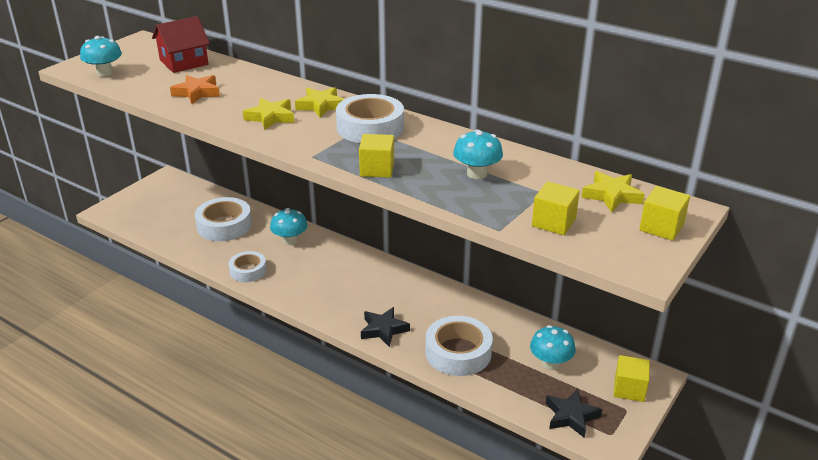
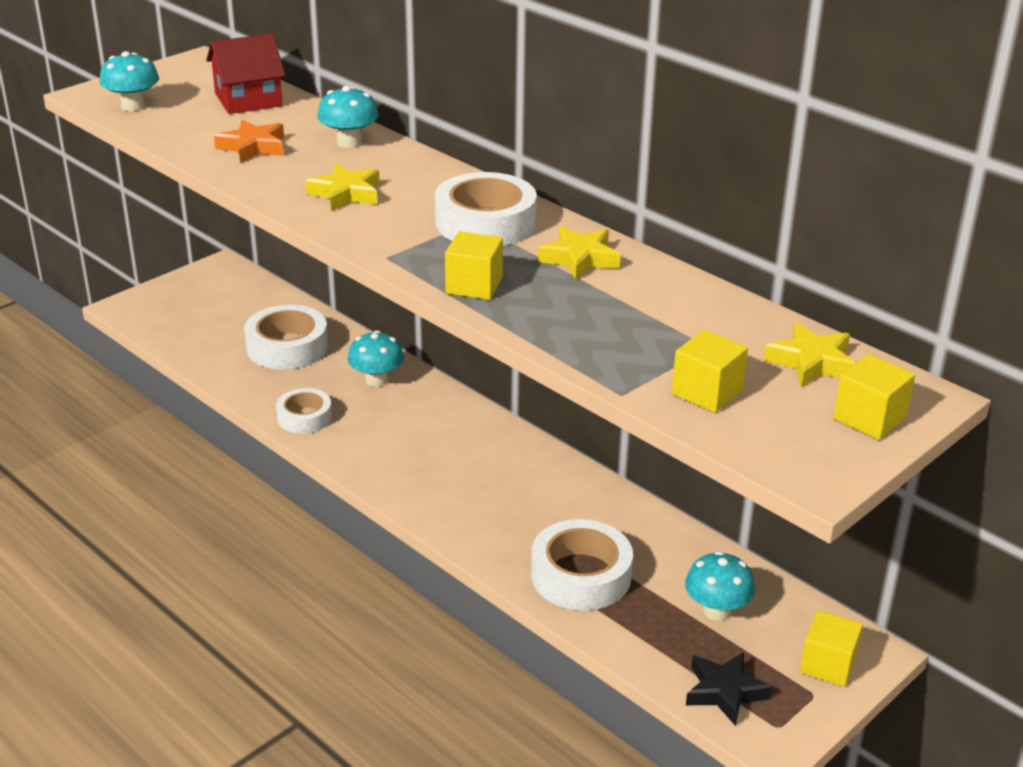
camera: 10 degrees right, 0 degrees up
(321, 106) = (424, 183): yellow star -> yellow star (580, 259)
(383, 330) = (479, 527): black star -> none
(477, 174) = (619, 308): turquoise mushroom -> turquoise mushroom (349, 142)

